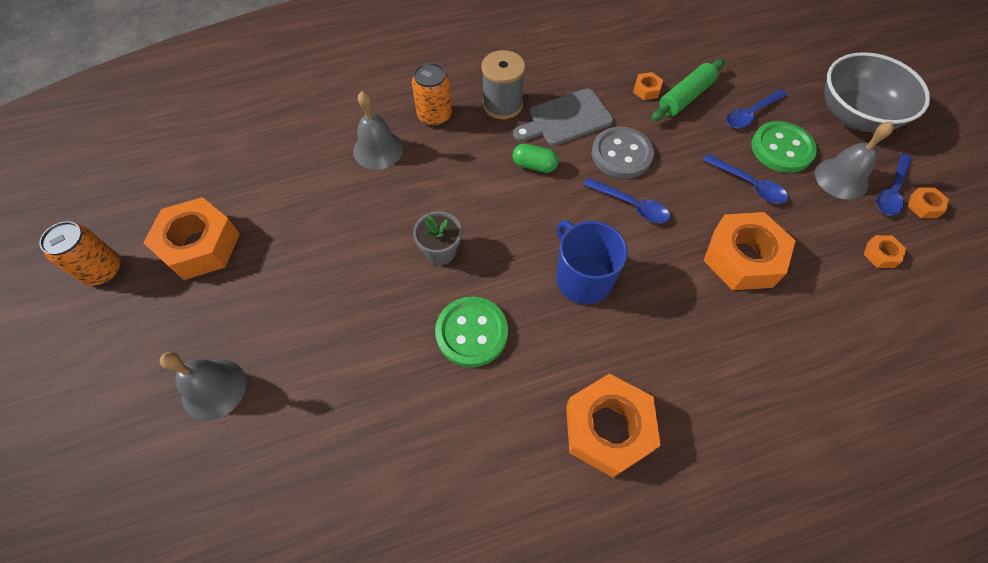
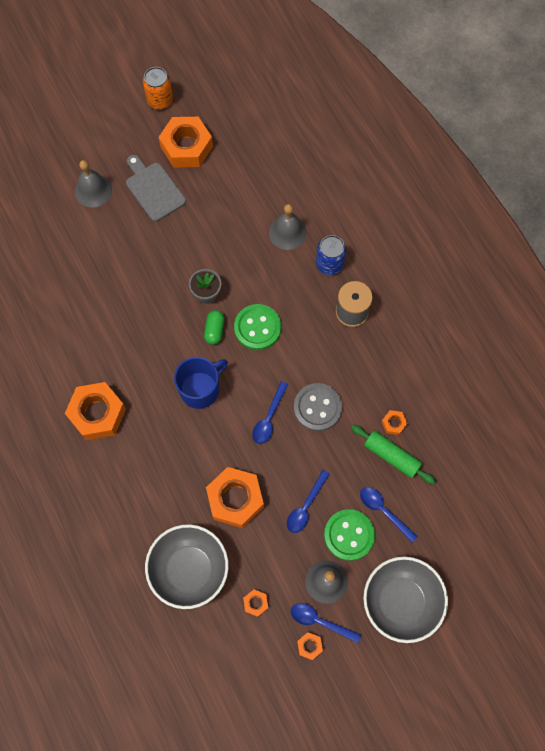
camera: 80 degrees right, 10 degrees up
(435, 116) = (329, 264): orange can -> blue can
(471, 332) = (149, 325): green button -> green button (257, 328)
(534, 165) = (293, 344): green capsule -> green capsule (214, 330)
(566, 119) = (346, 362): grey cutting board -> grey cutting board (154, 189)
(846, 327) = (189, 569): none -> grey bowl

